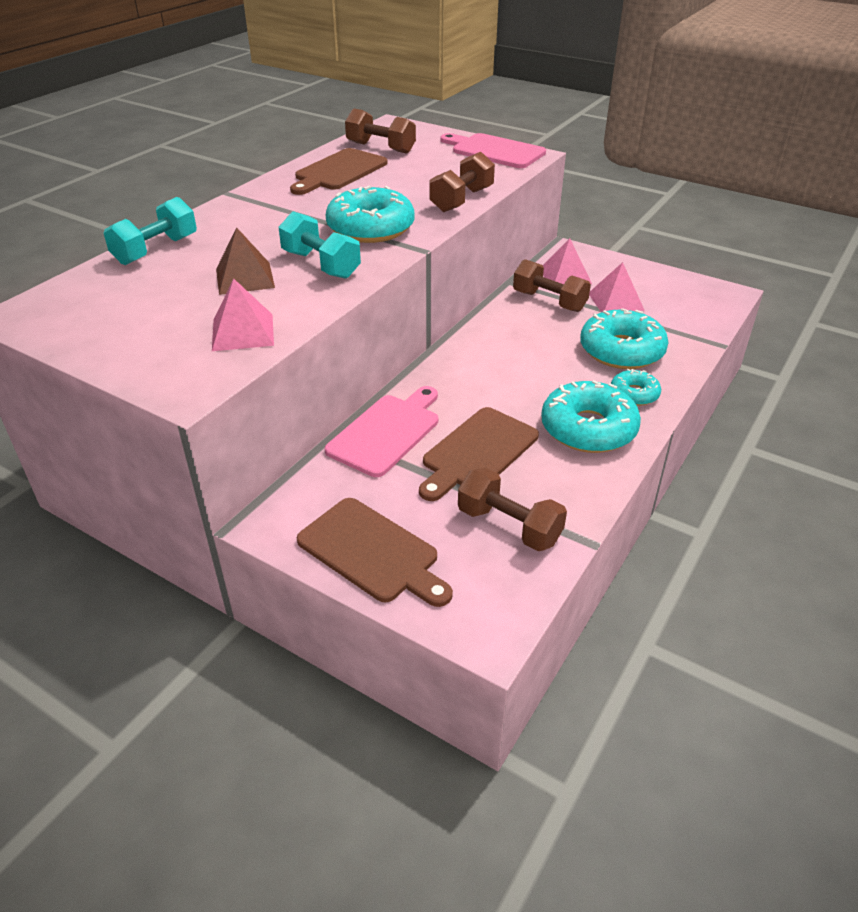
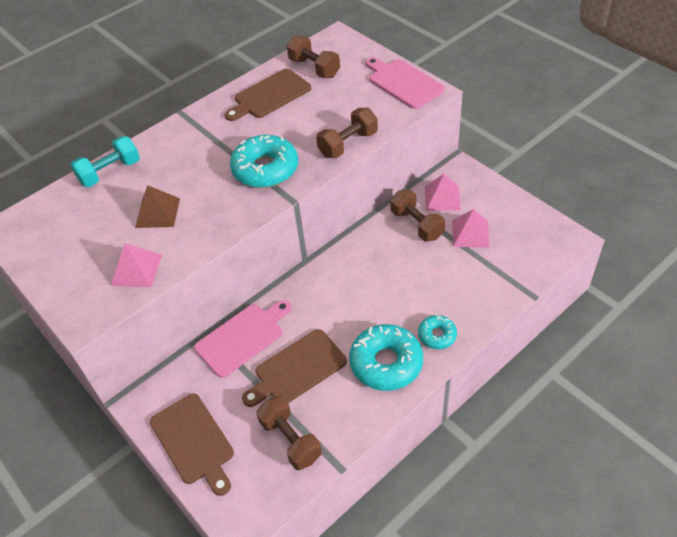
camera: 20 degrees right, 10 degrees up
(321, 265) = (214, 206): turquoise dumbbell -> none
(621, 350) = (449, 288): turquoise donut -> none

